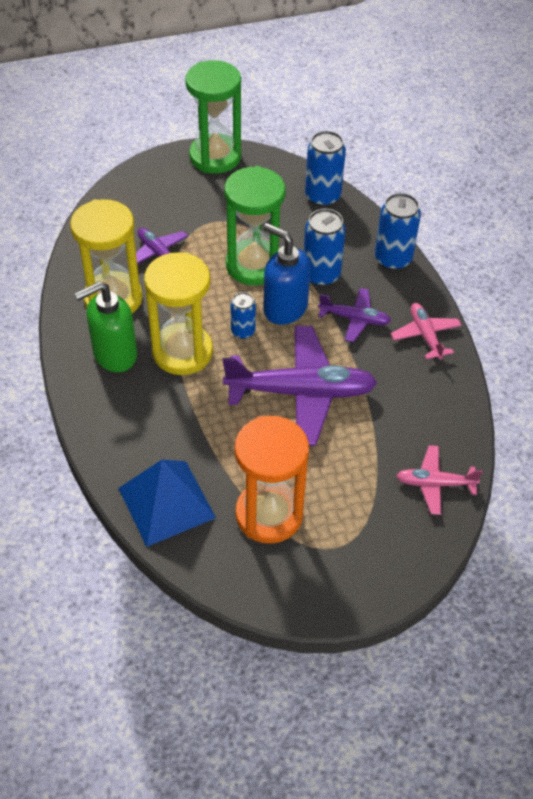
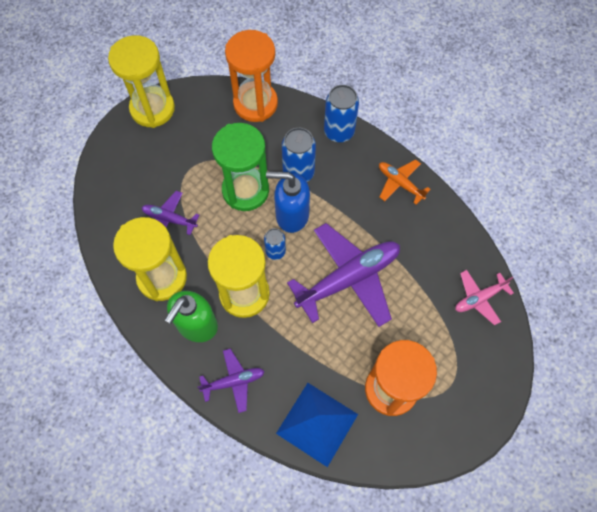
camera: 30 degrees left, 15 degrees up
(215, 157) = (152, 109): green hourglass -> yellow hourglass
(322, 197) = (255, 103): blue can -> orange hourglass
(355, 319) = (345, 197): purple plane -> purple plane (234, 381)
(425, 335) = (400, 183): pink plane -> orange plane

